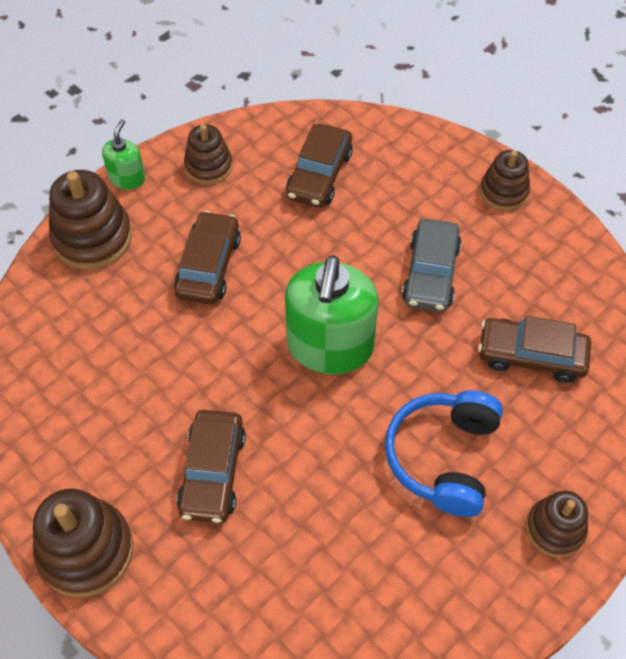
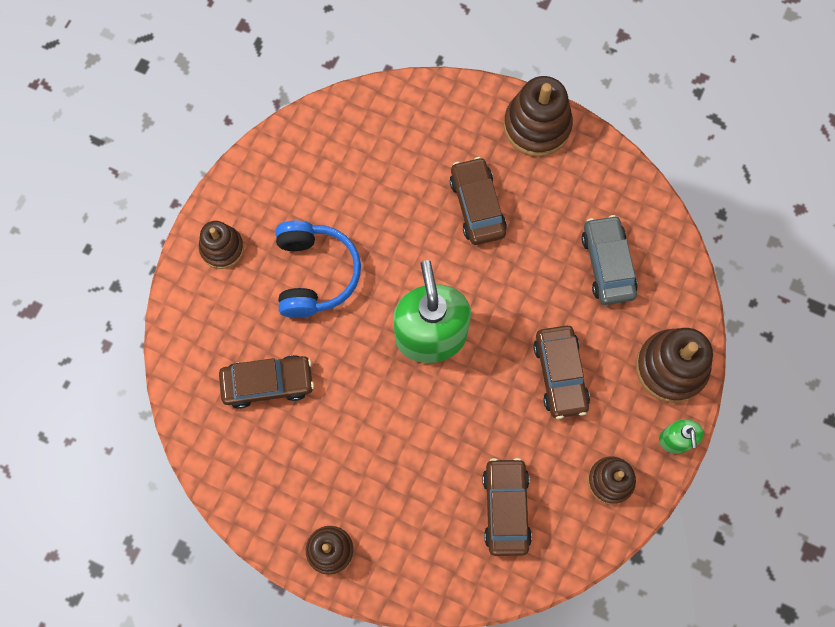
camera: 160 degrees right, 15 degrees up
(430, 273) = (371, 434): grey car -> grey car (607, 264)

